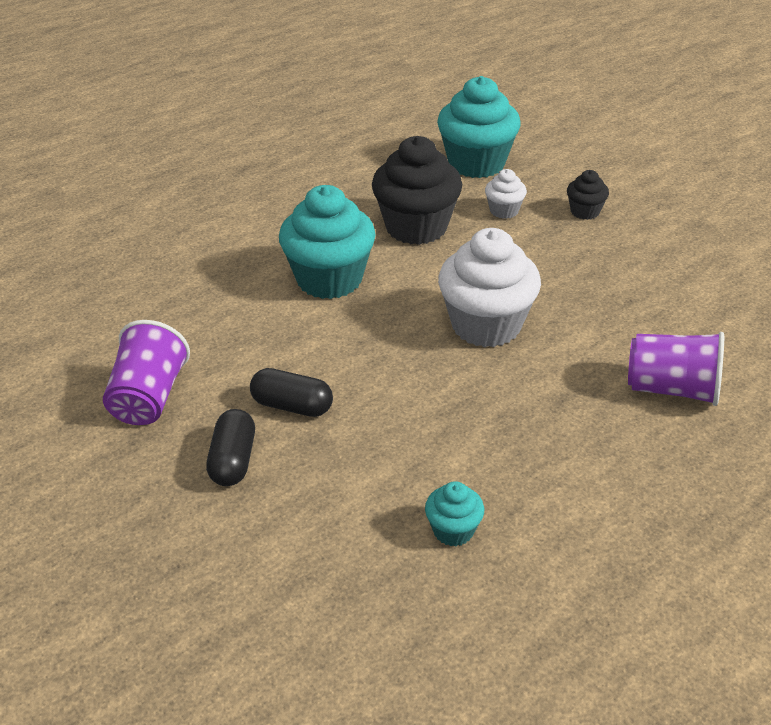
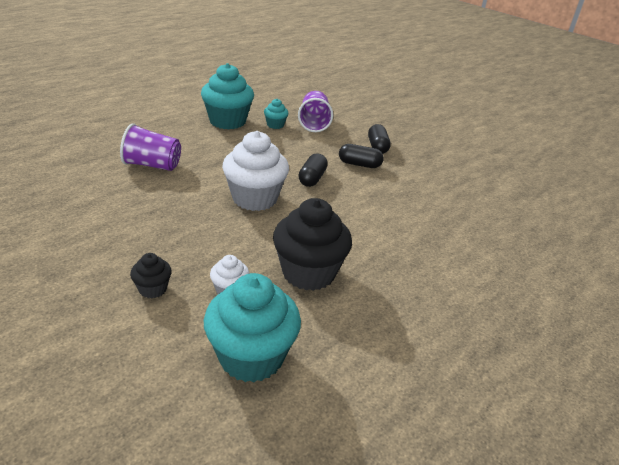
camera: 170 degrees right, 5 degrees down
(149, 398) = (434, 170): purple cup -> purple cup (314, 123)
(329, 279) = (365, 229): turquoise cupcake -> turquoise cupcake (227, 121)
(390, 368) = (312, 178): none -> black capsule

